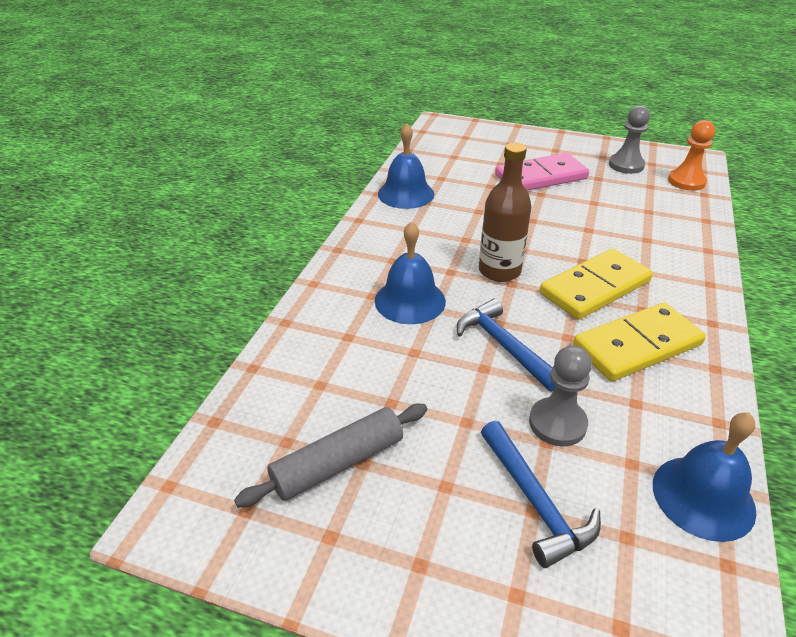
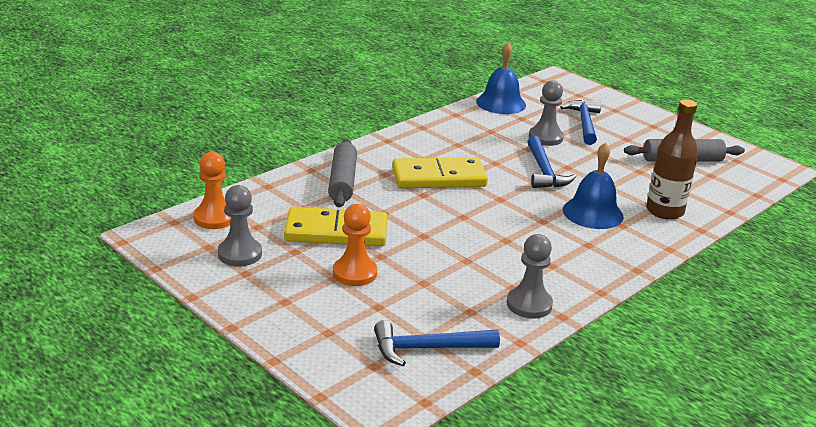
camera: 155 degrees left, 10 degrees down
(406, 194) = (529, 304): blue bell -> grey pawn
(445, 151) = (427, 349): none -> blue hammer
(499, 271) = (501, 209): brown bottle -> brown bottle (664, 211)
(540, 177) = (355, 273): pink domino -> orange pawn
(637, 346) = (455, 146): yellow domino -> yellow domino (336, 231)
(663, 247) = (342, 181): none -> grey rolling pin

